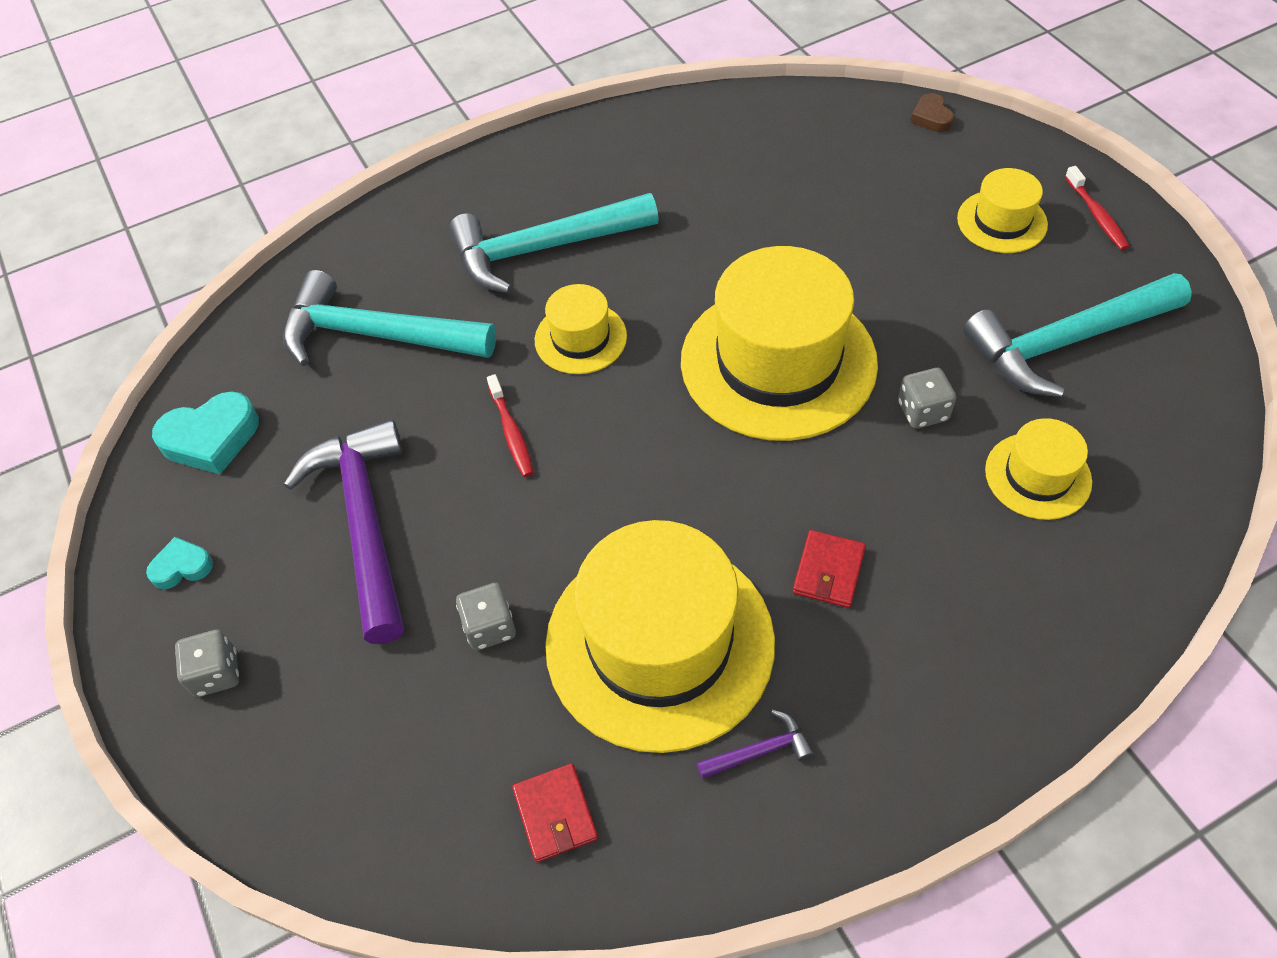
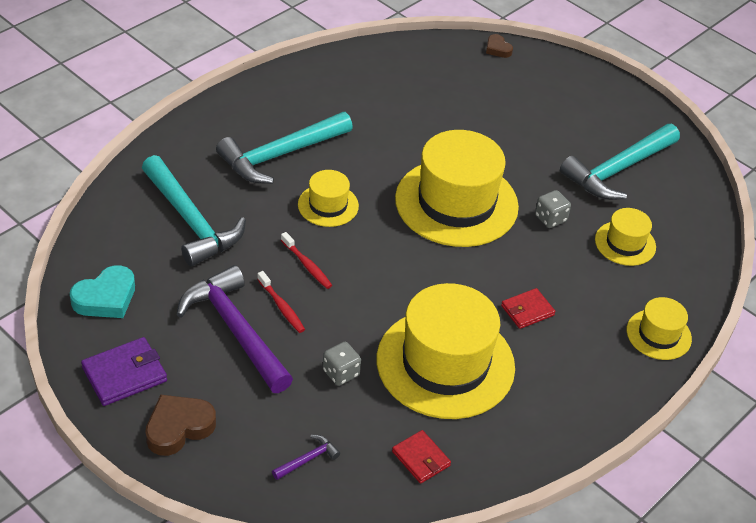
camera: 25 degrees left, 10 degrees down
(182, 567) = (124, 374): turquoise heart -> purple wallet
(216, 673) = (178, 428): grey dice -> brown heart
(377, 335) = (191, 221): turquoise hammer -> turquoise hammer turned 120 degrees counterclockwise
(759, 751) = (522, 406): purple hammer -> purple hammer (307, 459)
(828, 571) = (527, 310): red wallet -> red wallet turned 60 degrees clockwise
(1001, 221) = (560, 107): yellow hat -> yellow hat (658, 334)
(1096, 215) = (613, 97): red toothbrush -> red toothbrush (281, 307)

